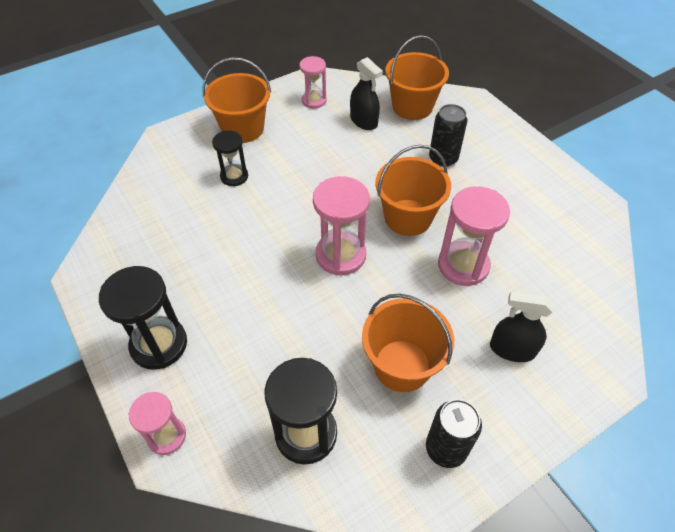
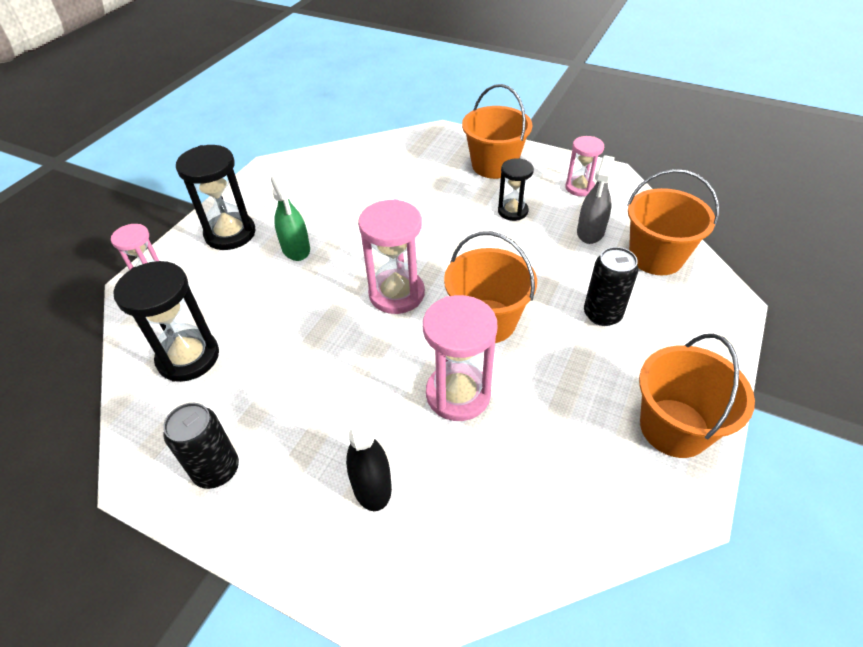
camera: 60 degrees right, 5 degrees down
(228, 300) = (296, 249): none -> green spray bottle
(234, 176) = (432, 188): black hourglass -> black hourglass (512, 211)
(364, 121) = (590, 232): black spray bottle -> grey spray bottle
(402, 365) = (295, 395): orange bucket -> orange bucket (674, 427)

